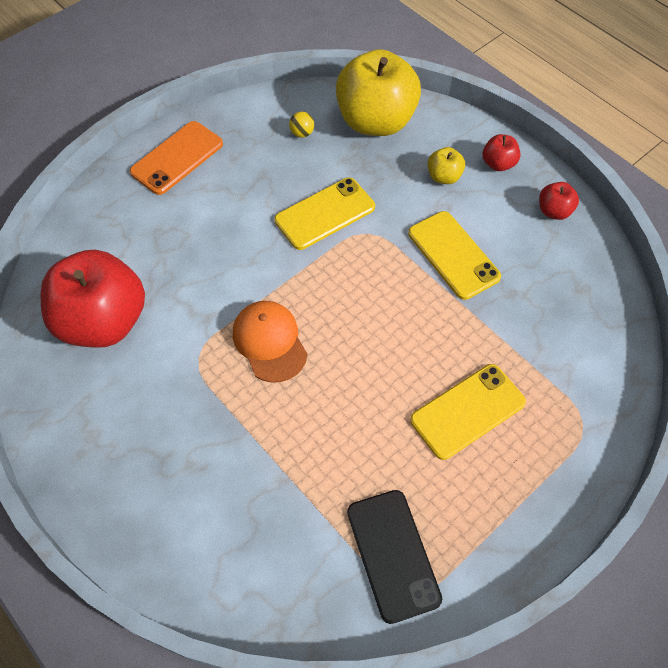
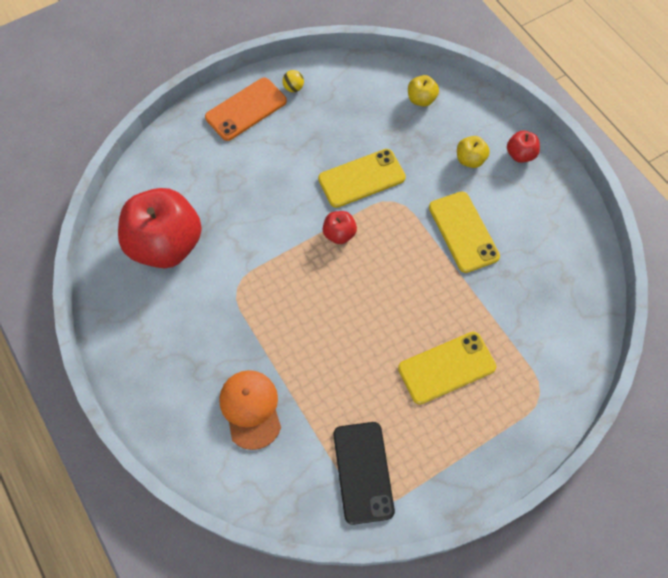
camera: 10 degrees right, 5 degrees up
(269, 342) = (296, 283): orange cap -> orange cap (251, 409)
(302, 133) = (355, 101): yellow ball -> yellow ball (293, 88)
(375, 121) = (421, 99): yellow apple -> yellow apple, size x0.43
(554, 211) = (559, 205): red apple -> red apple (339, 234)

